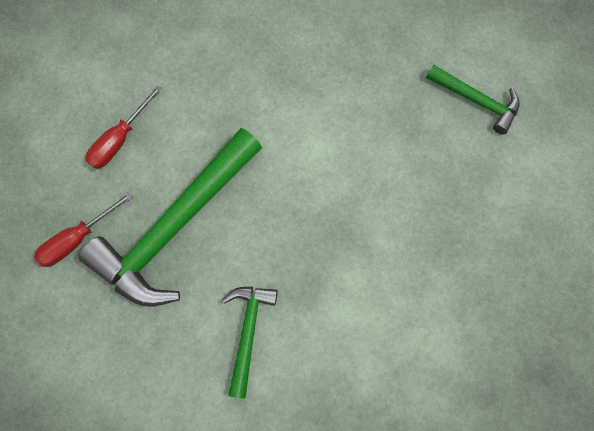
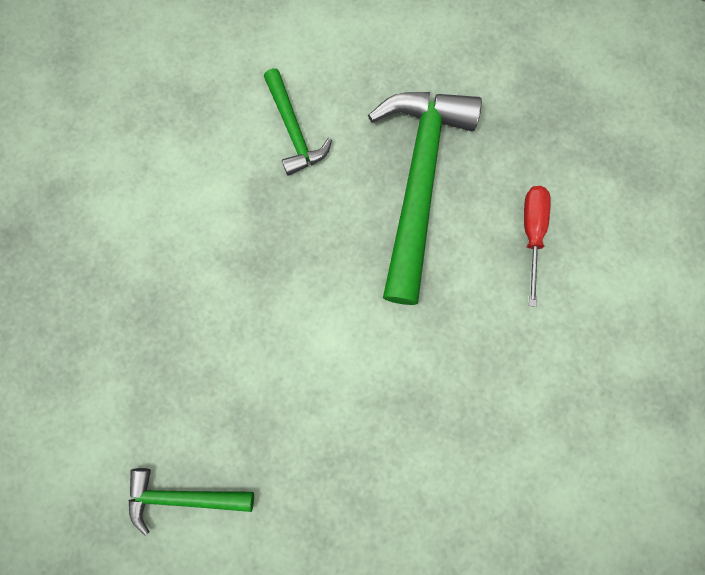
camera: 150 degrees right, 5 degrees up
(78, 238) = (498, 124): red screwdriver -> none

